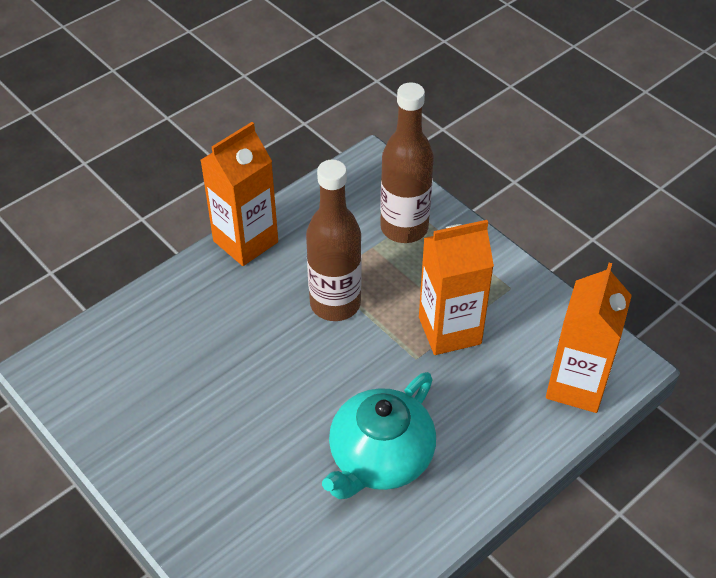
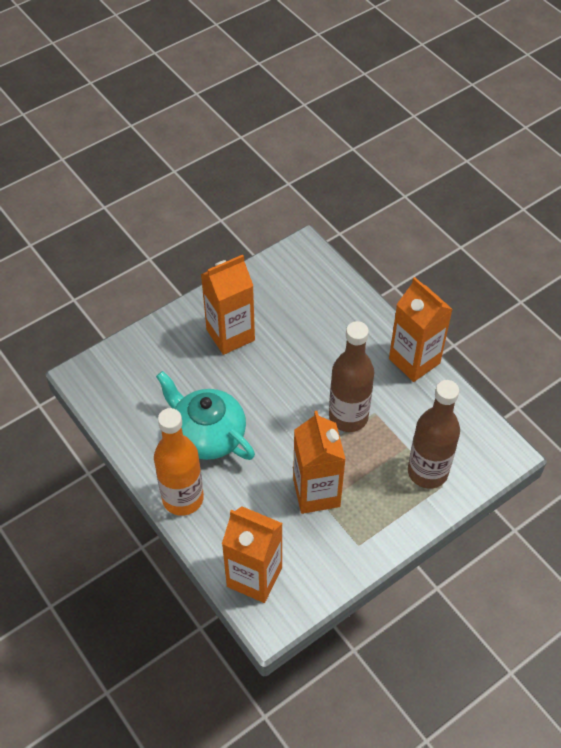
camera: 95 degrees right, 5 degrees up
(204, 447) = (230, 335): none -> orange carton
(484, 477) = (183, 498): none -> orange bottle

